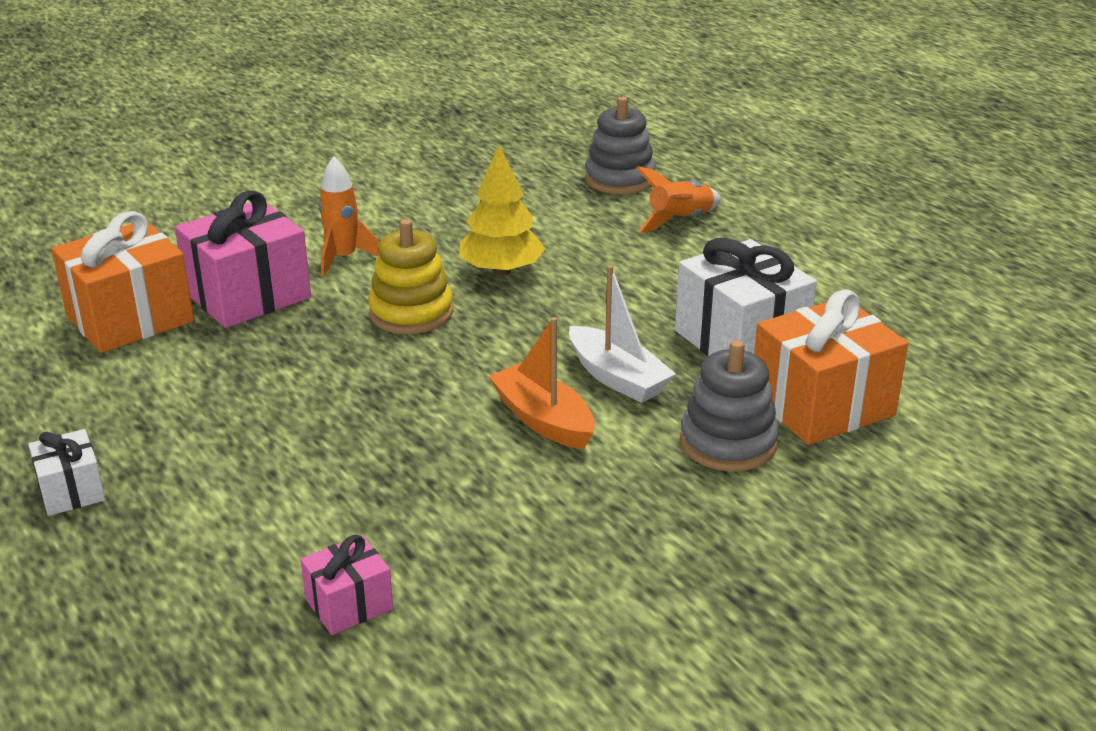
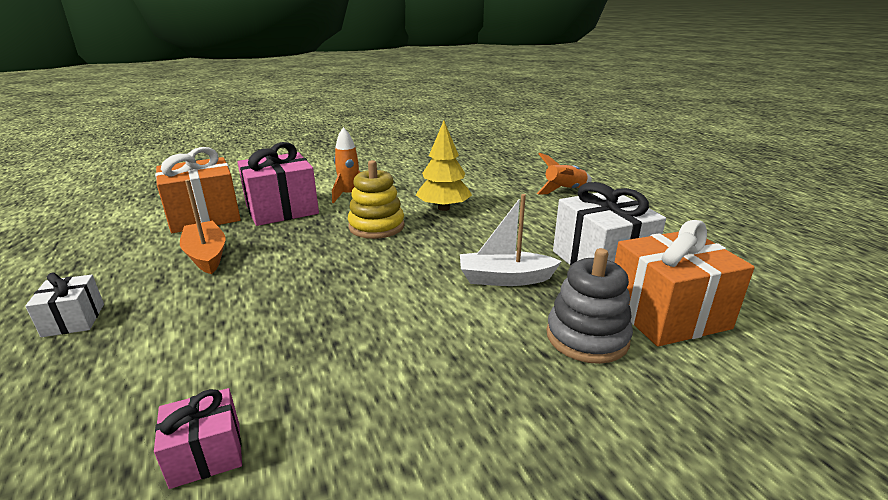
camera: 10 degrees right, 5 degrees down
(543, 420) = (441, 303): orange boat -> orange boat (206, 255)
(617, 378) = (505, 278): white boat -> white boat turned 120 degrees clockwise
(620, 179) = (530, 169): grey stacking toy -> none

